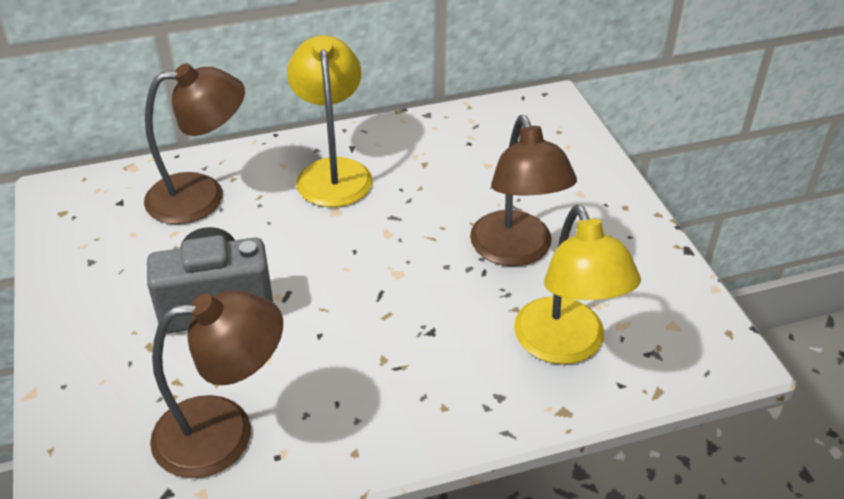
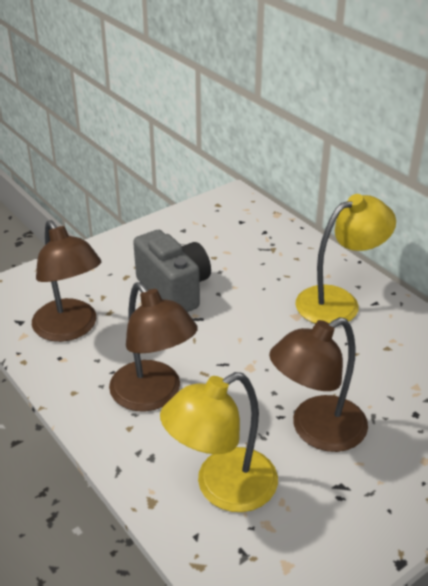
camera: 70 degrees right, 5 degrees down
(202, 196) = (269, 251): brown lamp -> brown lamp (153, 396)

